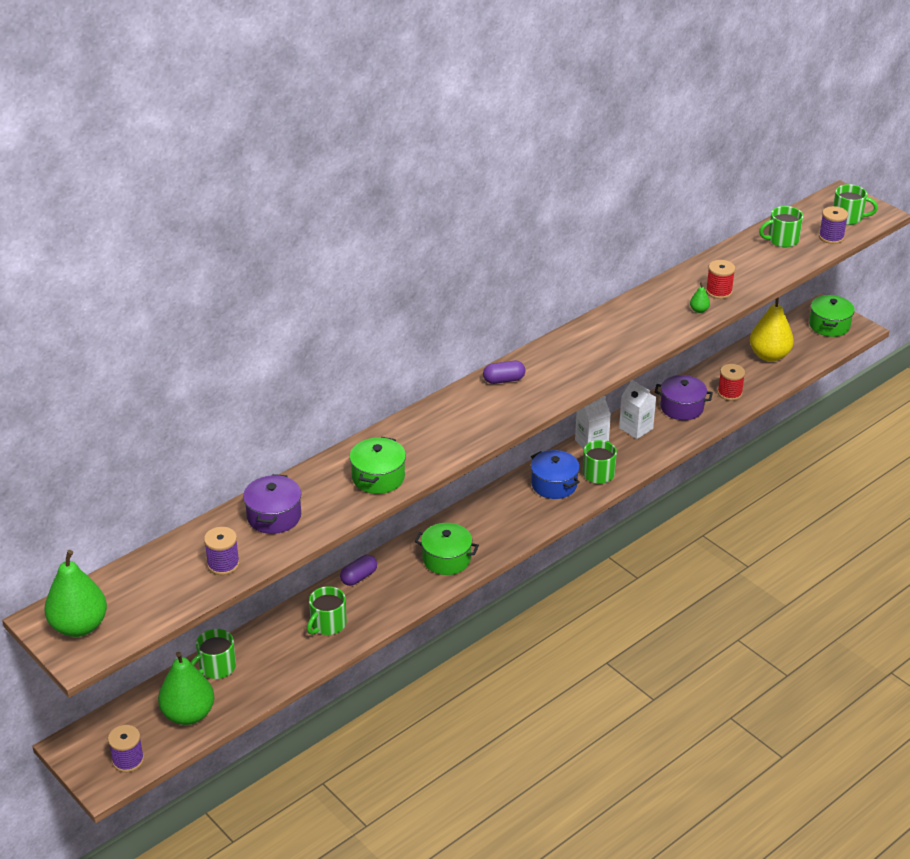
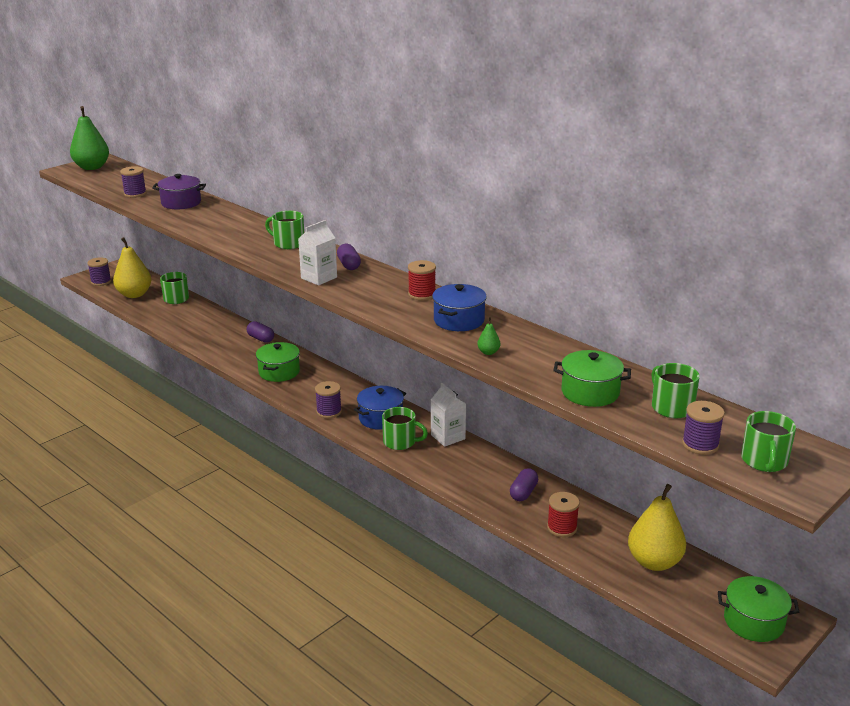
camera: 85 degrees right, 10 degrees down
(188, 714) = (134, 294): green pear -> yellow pear
(328, 624) = (210, 331): green mug -> green mug (288, 243)
(378, 477) = (218, 229): green pot -> green pot (590, 392)
(538, 520) = (329, 412): none -> purple spool
(636, 428) = (478, 463): white carton -> white carton (319, 278)
(637, 321) = (459, 320): none -> blue pot
(681, 407) = (523, 493): purple pot -> purple capsule
(719, 292) = (531, 364): red spool -> red spool (422, 294)

